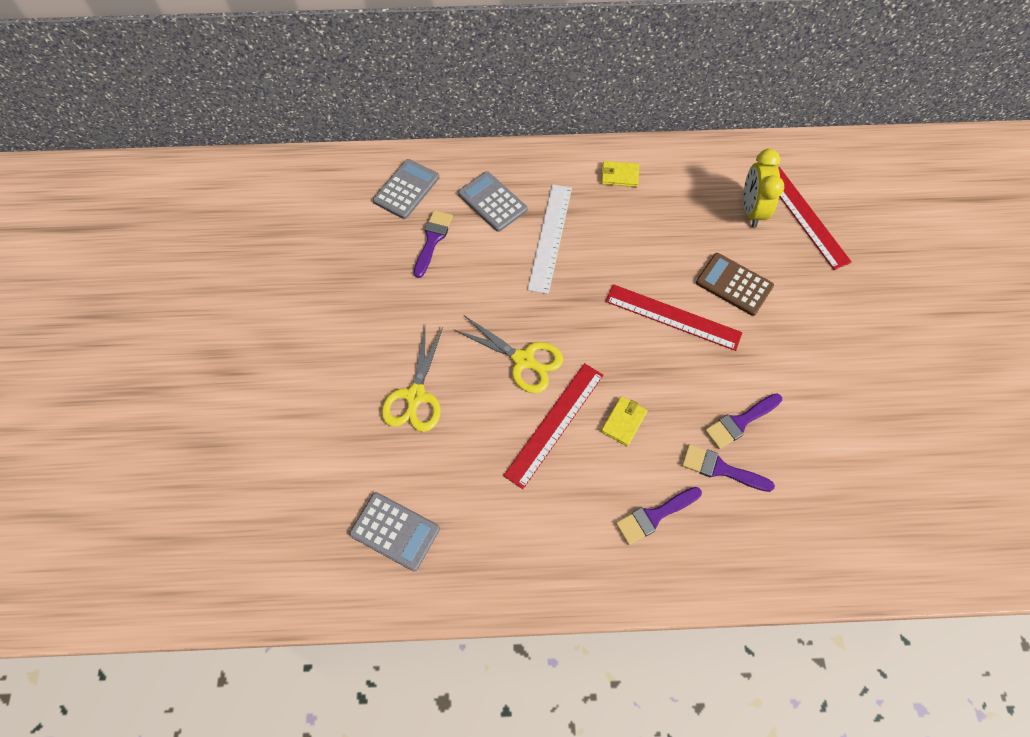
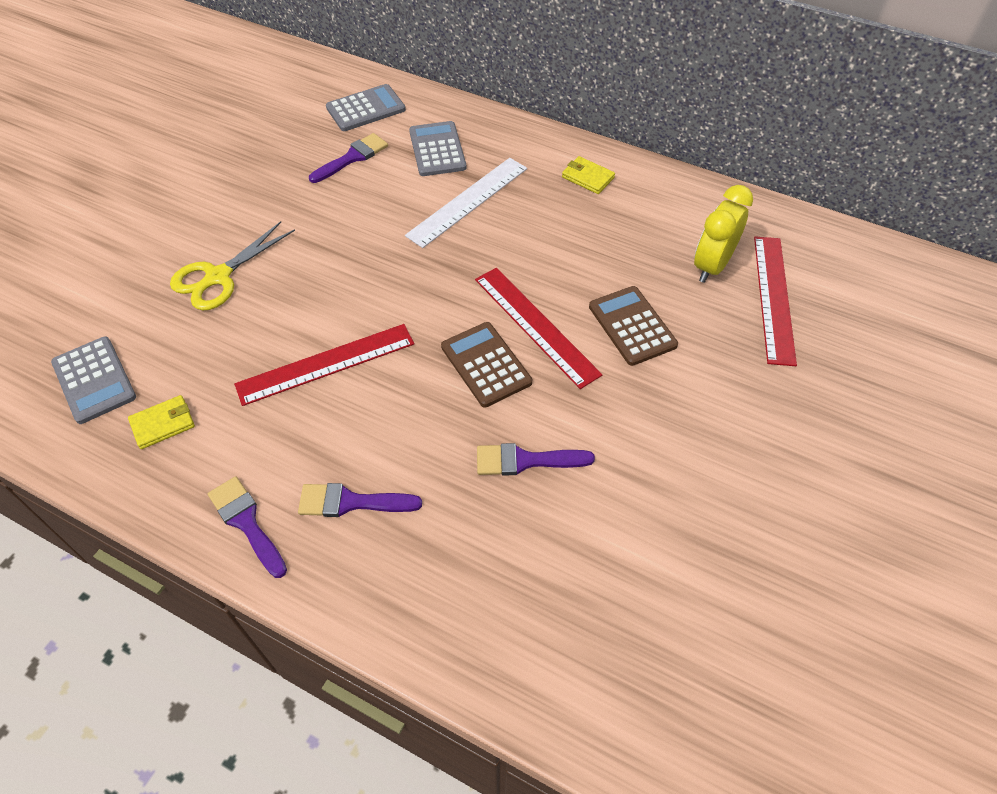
camera: 30 degrees right, 10 degrees down
(524, 360) = (346, 294): yellow scissors -> none
(623, 422) = (397, 397): yellow wallet -> yellow wallet (163, 424)
(662, 365) = (485, 365): none -> brown calculator
(721, 469) = (464, 495): purple brush -> purple brush (247, 523)

